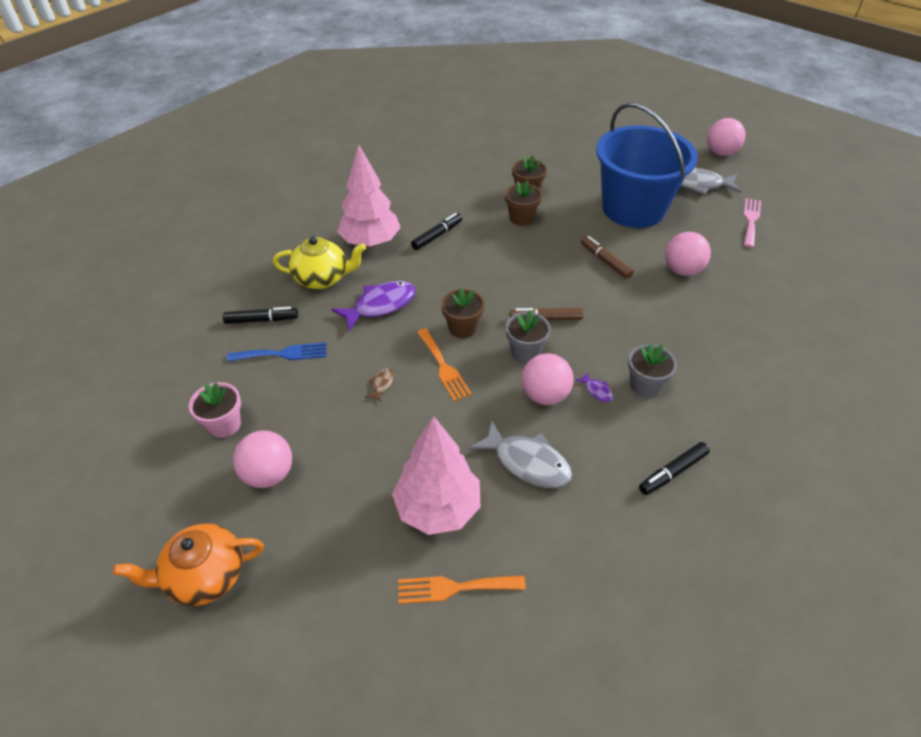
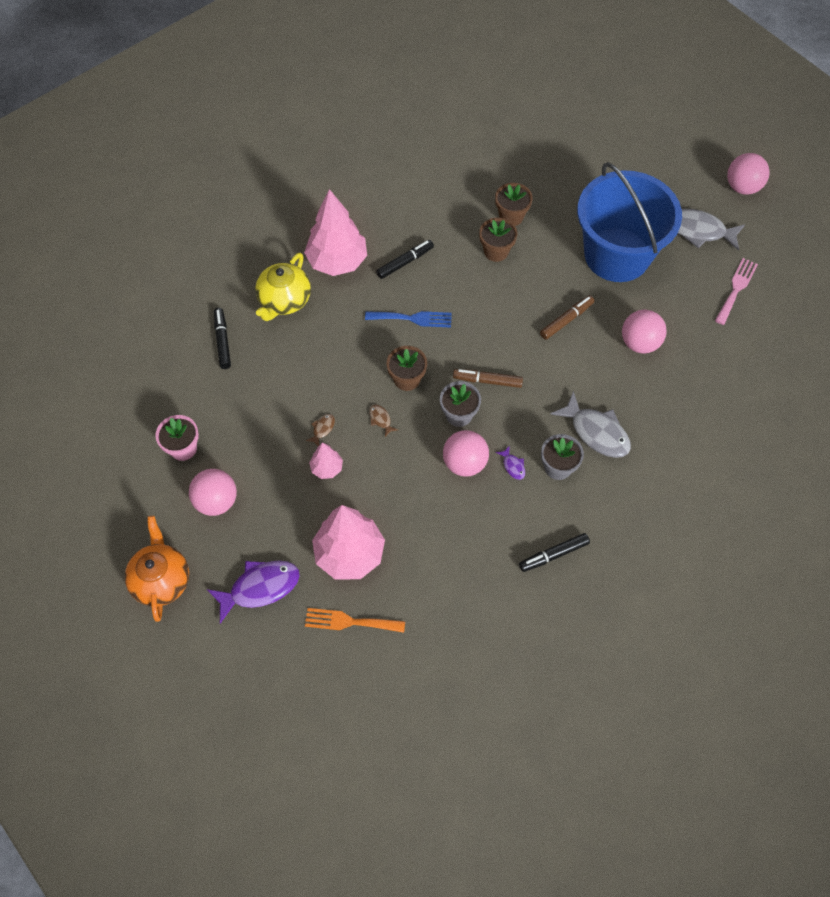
camera: 10 degrees right, 15 degrees up
(205, 576) = (161, 580): orange teapot -> orange teapot turned 90 degrees clockwise
(261, 320) = (222, 341): black marker -> black marker turned 105 degrees counterclockwise
(283, 354) = (239, 383): blue fork -> blue fork (413, 318)
(322, 278) = (284, 300): yellow teapot -> yellow teapot turned 105 degrees clockwise
(380, 305) = (335, 341): purple fish -> purple fish (260, 588)
(393, 421) = (327, 468): none -> pink tree
(443, 367) = (380, 419): orange fork -> brown fish
(527, 462) = (432, 525): grey fish -> grey fish (596, 432)
(605, 261) = (566, 320): brown marker -> brown marker turned 75 degrees clockwise

